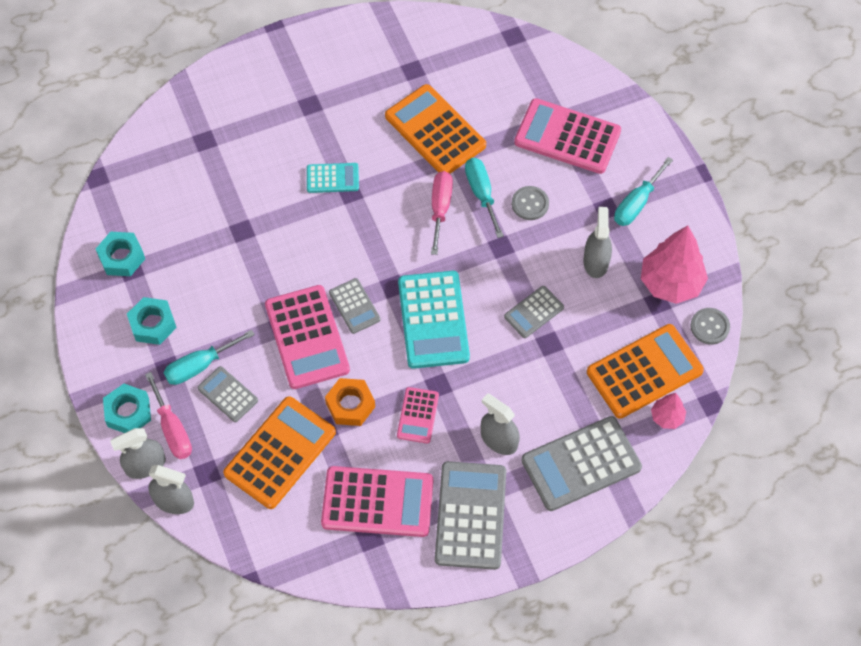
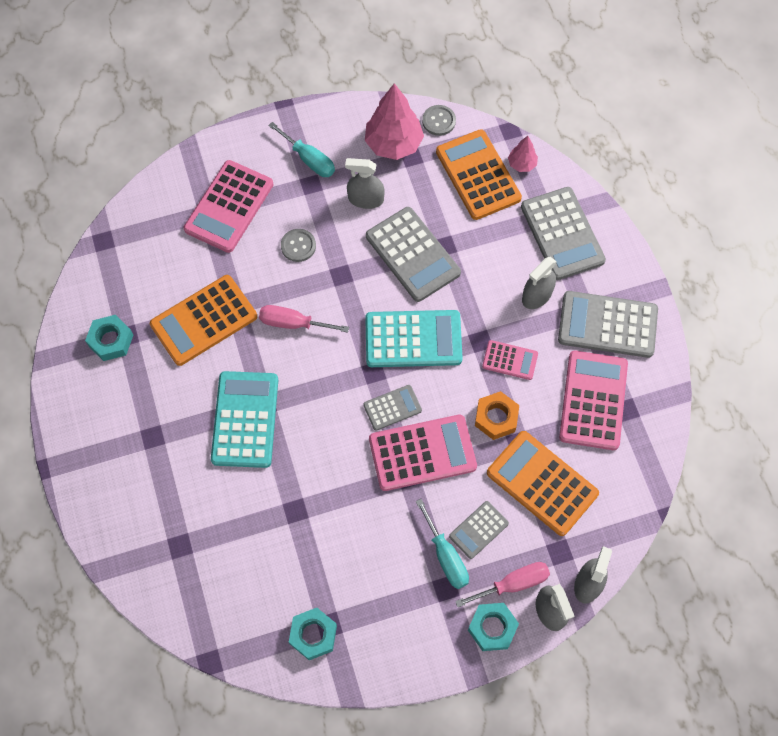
camera: 85 degrees left, 5 degrees up
(152, 324) = (395, 603): turquoise nut -> turquoise nut (111, 340)
(332, 178) = (245, 419): turquoise calculator -> turquoise calculator, size x1.87
(481, 194) = (281, 286): turquoise screwdriver -> none
(533, 312) = (412, 255): grey calculator -> grey calculator, size x1.87

